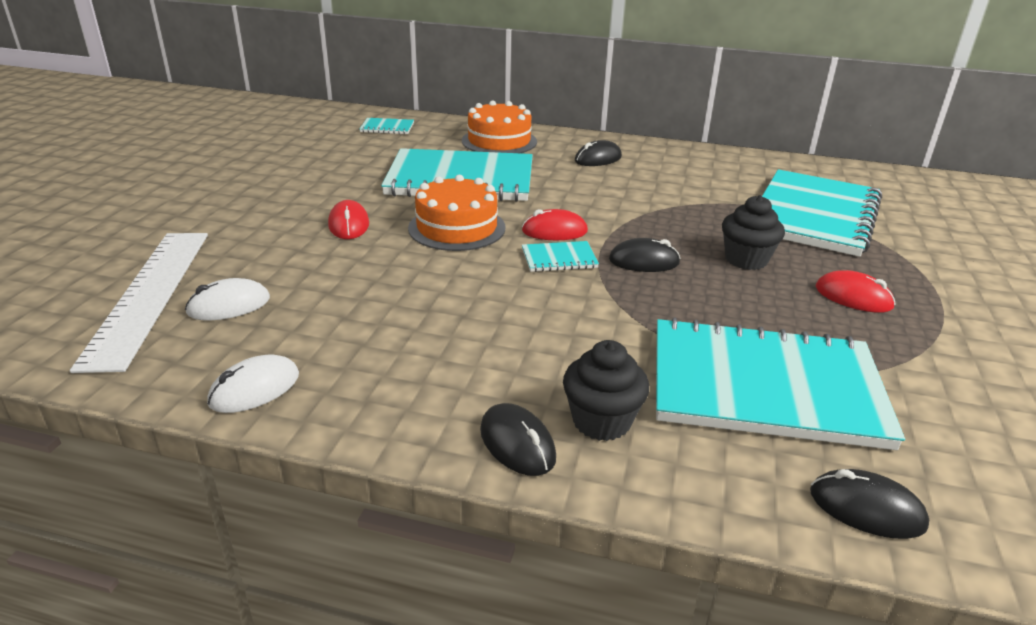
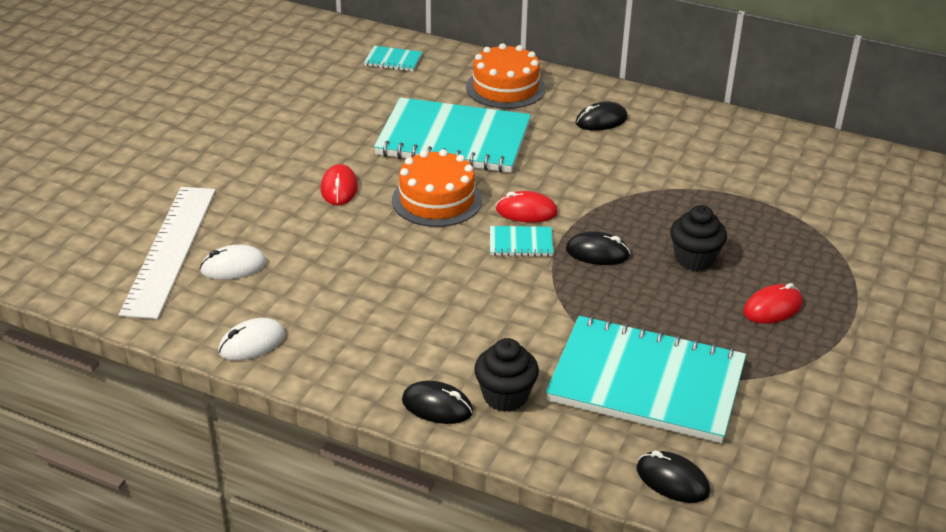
camera: 10 degrees right, 5 degrees up
(517, 444) = (437, 406): black mouse -> black mouse turned 45 degrees counterclockwise
(814, 215) = (791, 213): turquoise notebook -> none
(853, 297) = (772, 308): red mouse -> red mouse turned 75 degrees counterclockwise

